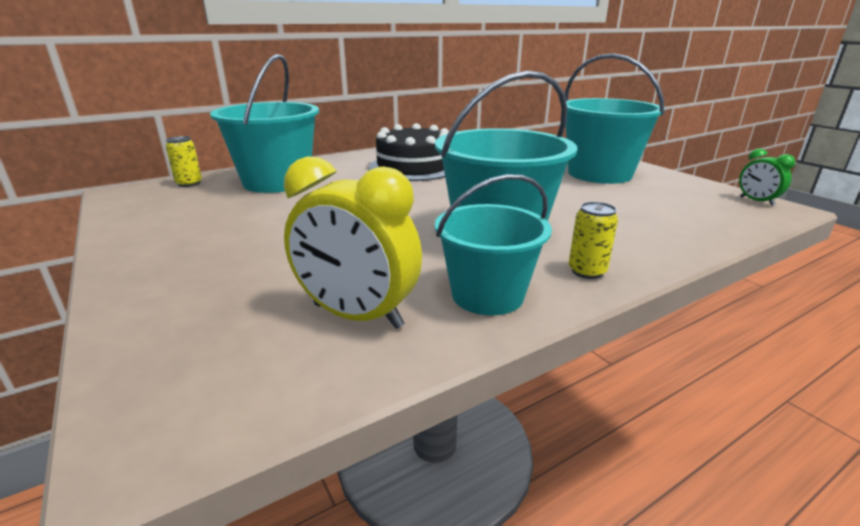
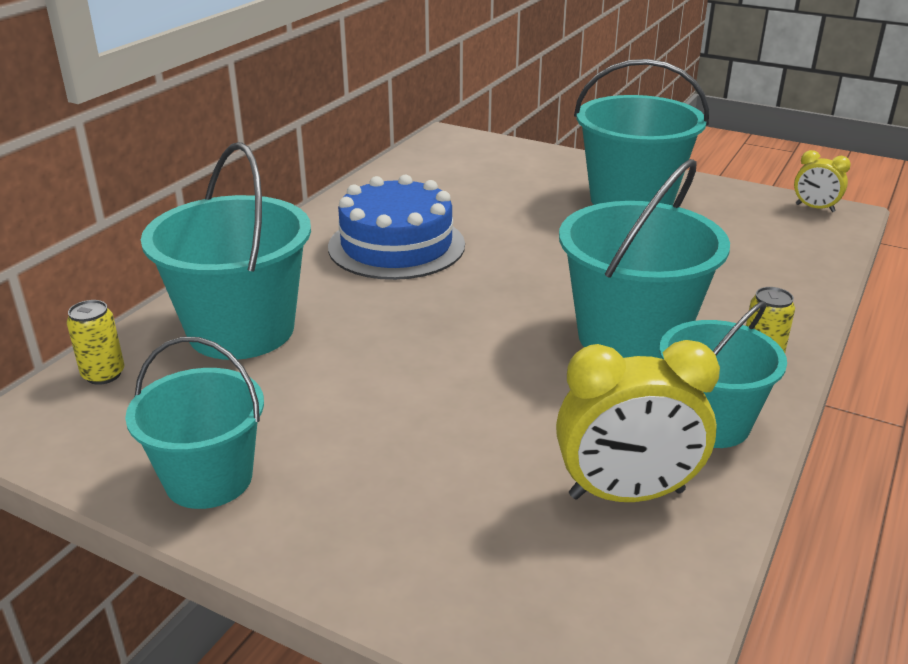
camera: 30 degrees left, 5 degrees up
(151, 232) = (209, 479): none -> turquoise bucket
(414, 167) = (396, 246): black cake -> blue cake
(756, 201) = (815, 208): green clock -> yellow clock

